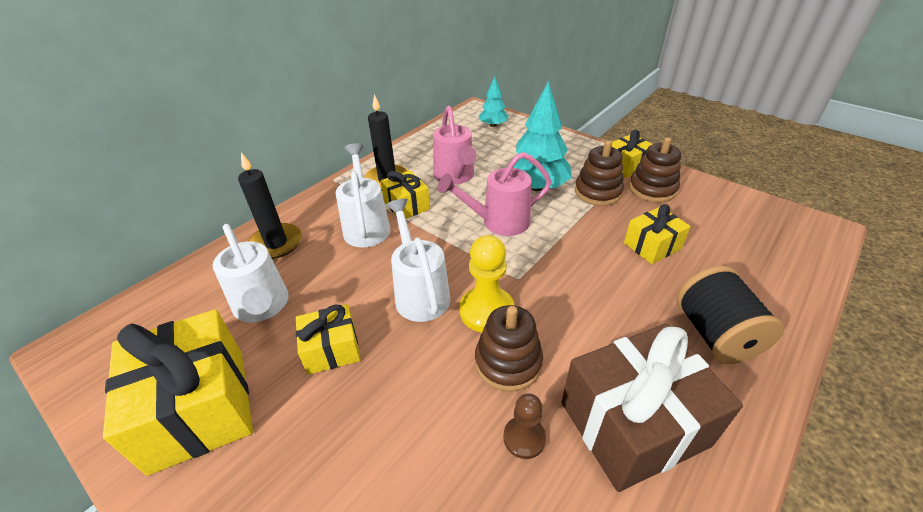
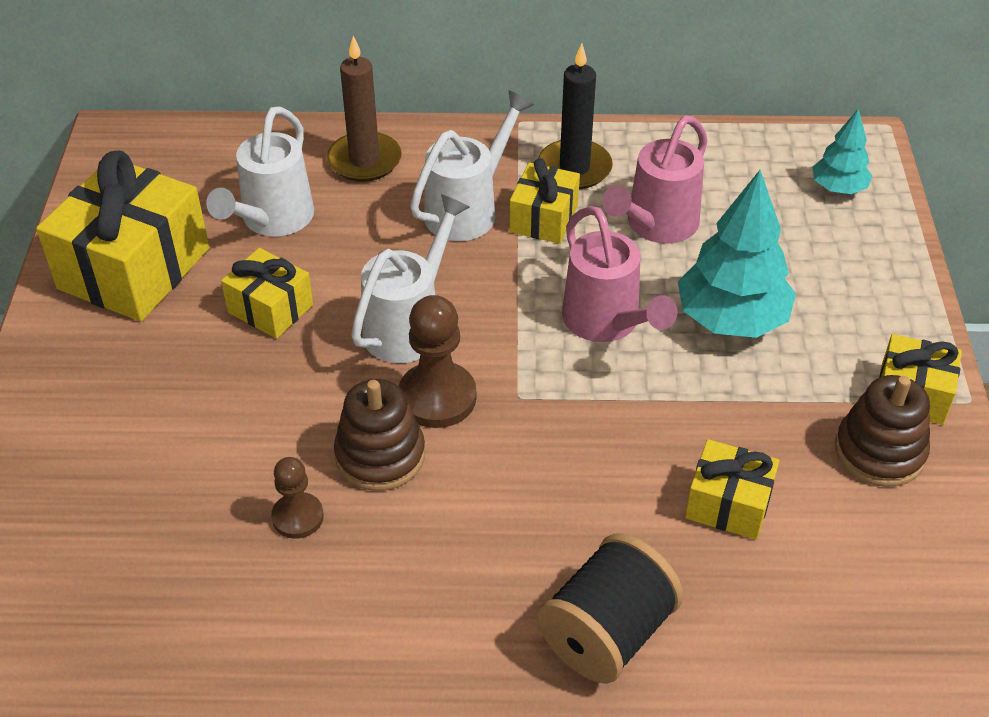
camera: 50 degrees right, 5 degrees up
(276, 243) = (364, 160): black candle -> brown candle
(486, 311) = (437, 397): yellow pawn -> brown pawn
(499, 222) = (606, 323): pink watering can -> pink watering can turned 150 degrees counterclockwise
(597, 192) = (795, 391): brown stacking toy -> none
(634, 424) = (392, 601): brown gift -> none

